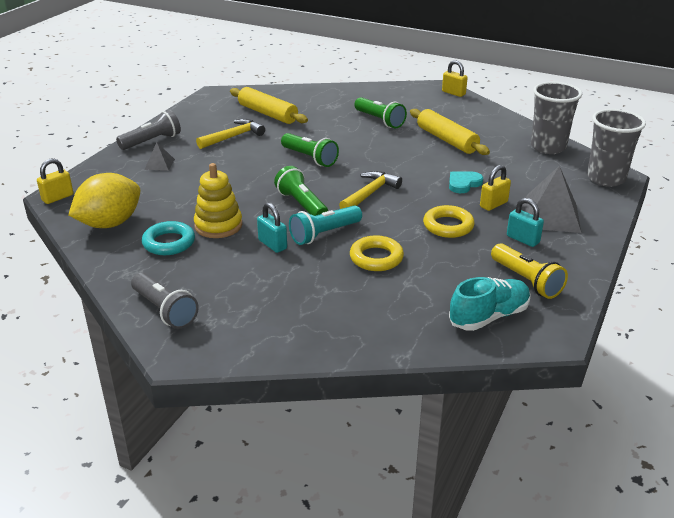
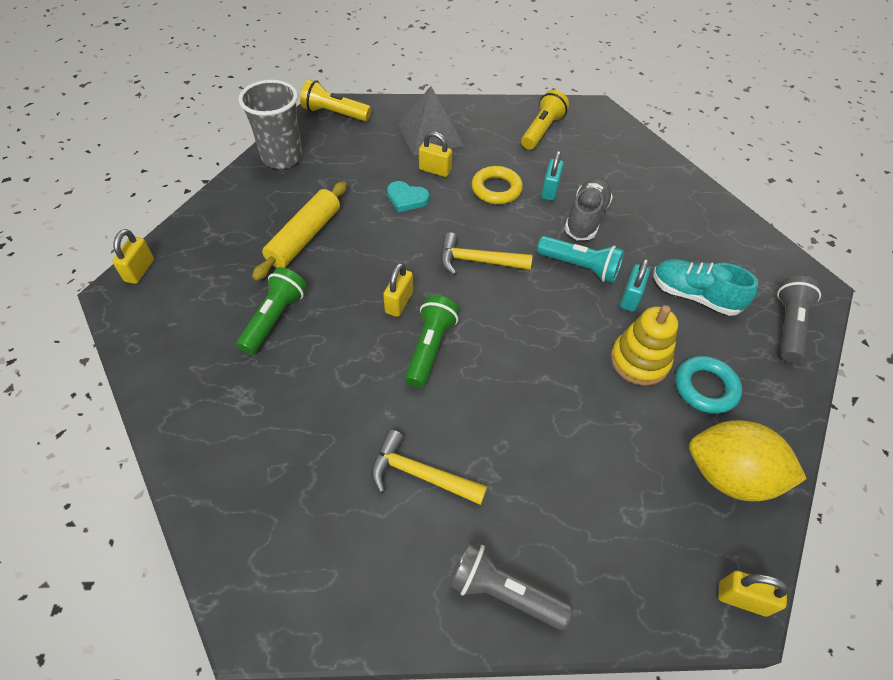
camera: 120 degrees left, 20 degrees up
(159, 164) = (562, 523): grey pyramid -> none
(268, 114) = (312, 471): yellow rolling pin -> none
(301, 205) = (542, 308): green flashlight -> none
(357, 157) = (399, 303): none -> yellow padlock
(376, 258) = (586, 218): yellow ring -> grey shoe
(489, 316) = (603, 139): turquoise shoe -> turquoise shoe (694, 296)
(522, 239) = (483, 142): turquoise padlock -> turquoise padlock (550, 190)
(606, 178) = (335, 113): grey cup -> yellow flashlight

